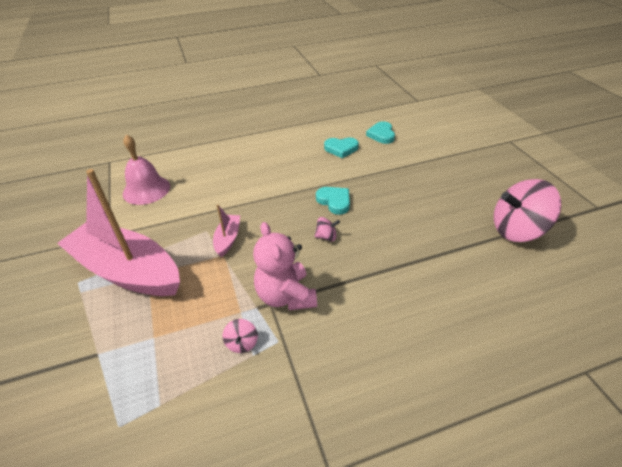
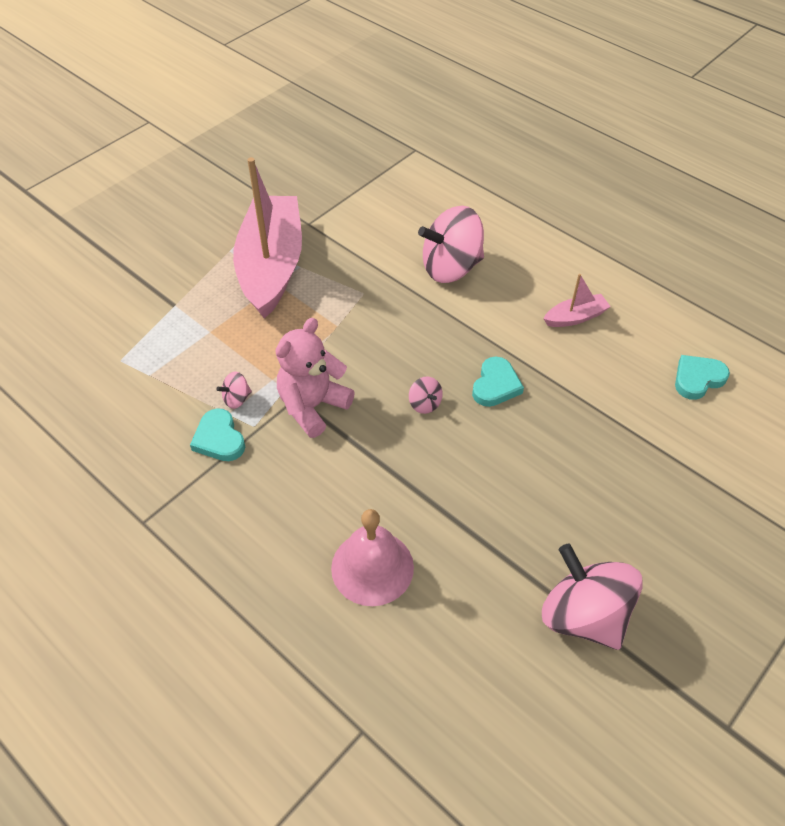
camera: 60 degrees right, 10 degrees up
(146, 190) = (392, 208): pink bell -> pink bell (372, 567)
(226, 184) = (451, 268): none -> pink spinning top
(228, 239) = (363, 317): pink boat -> pink boat (575, 317)
(341, 149) = (618, 346): turquoise heart -> turquoise heart (219, 439)

